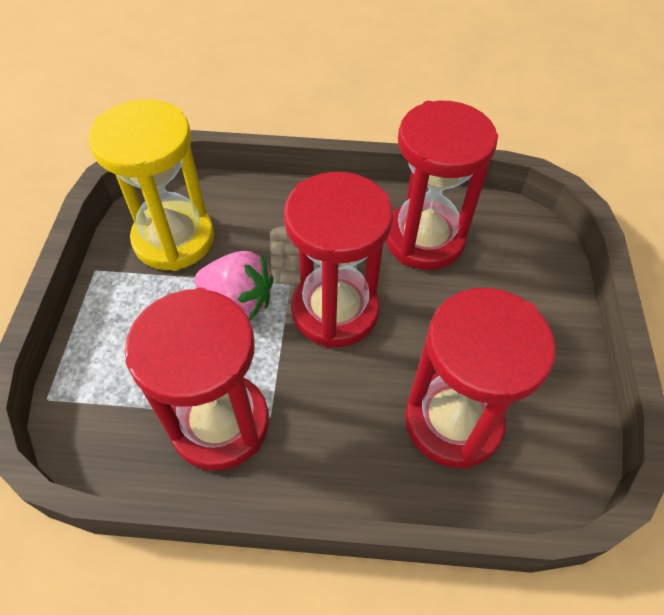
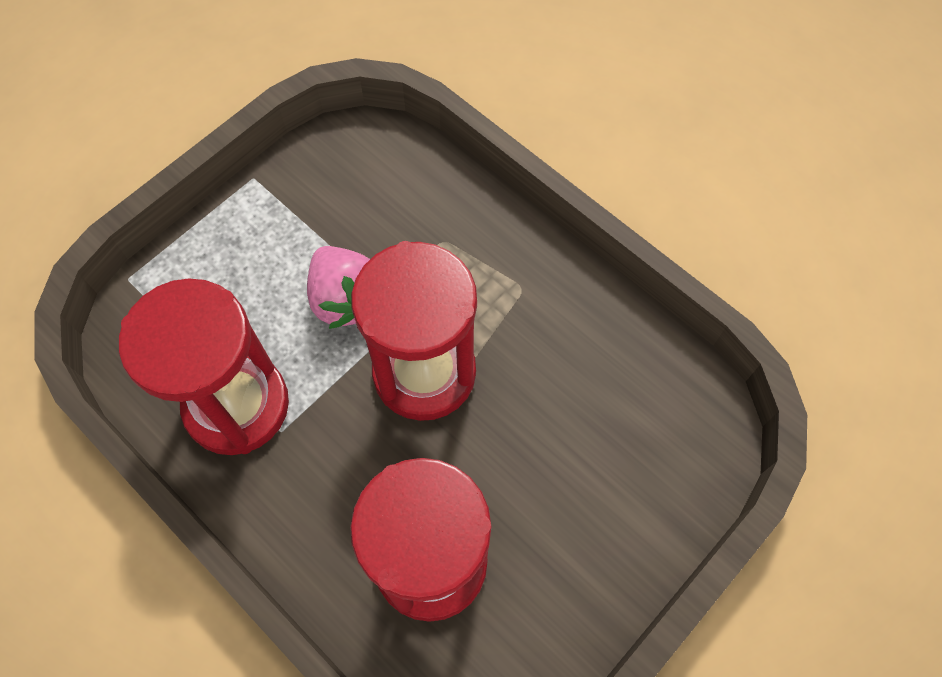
camera: 40 degrees right, 10 degrees up
(174, 239) = (344, 191): yellow hourglass -> none
(424, 239) = (583, 360): red hourglass -> none

